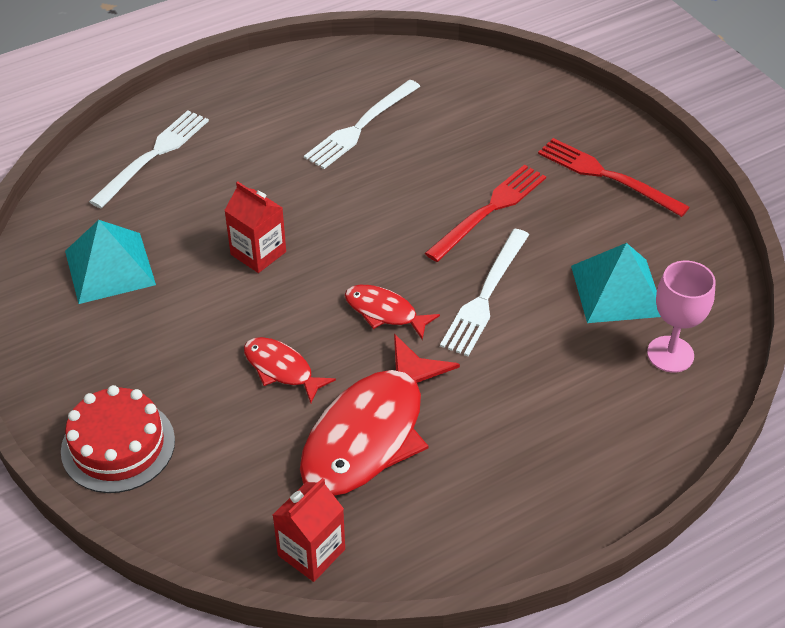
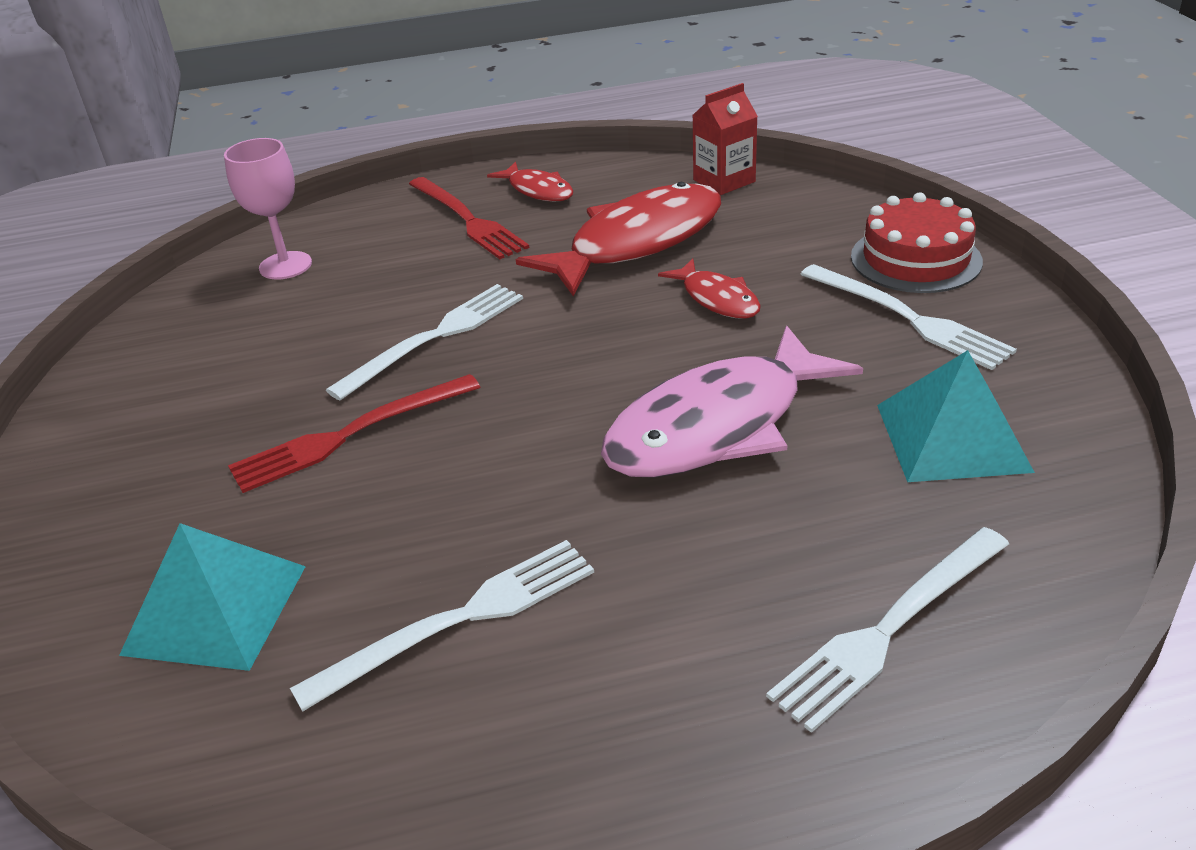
camera: 160 degrees left, 10 degrees down
(130, 370) = (908, 318): none -> white fork
(258, 253) = (716, 425): red carton -> pink fish
(385, 312) = (569, 336): red fish -> red fish (538, 190)
(607, 176) = (141, 457): red fork -> red fork (467, 220)
(617, 290) = (278, 323): turquoise pyramid -> turquoise pyramid (215, 609)

